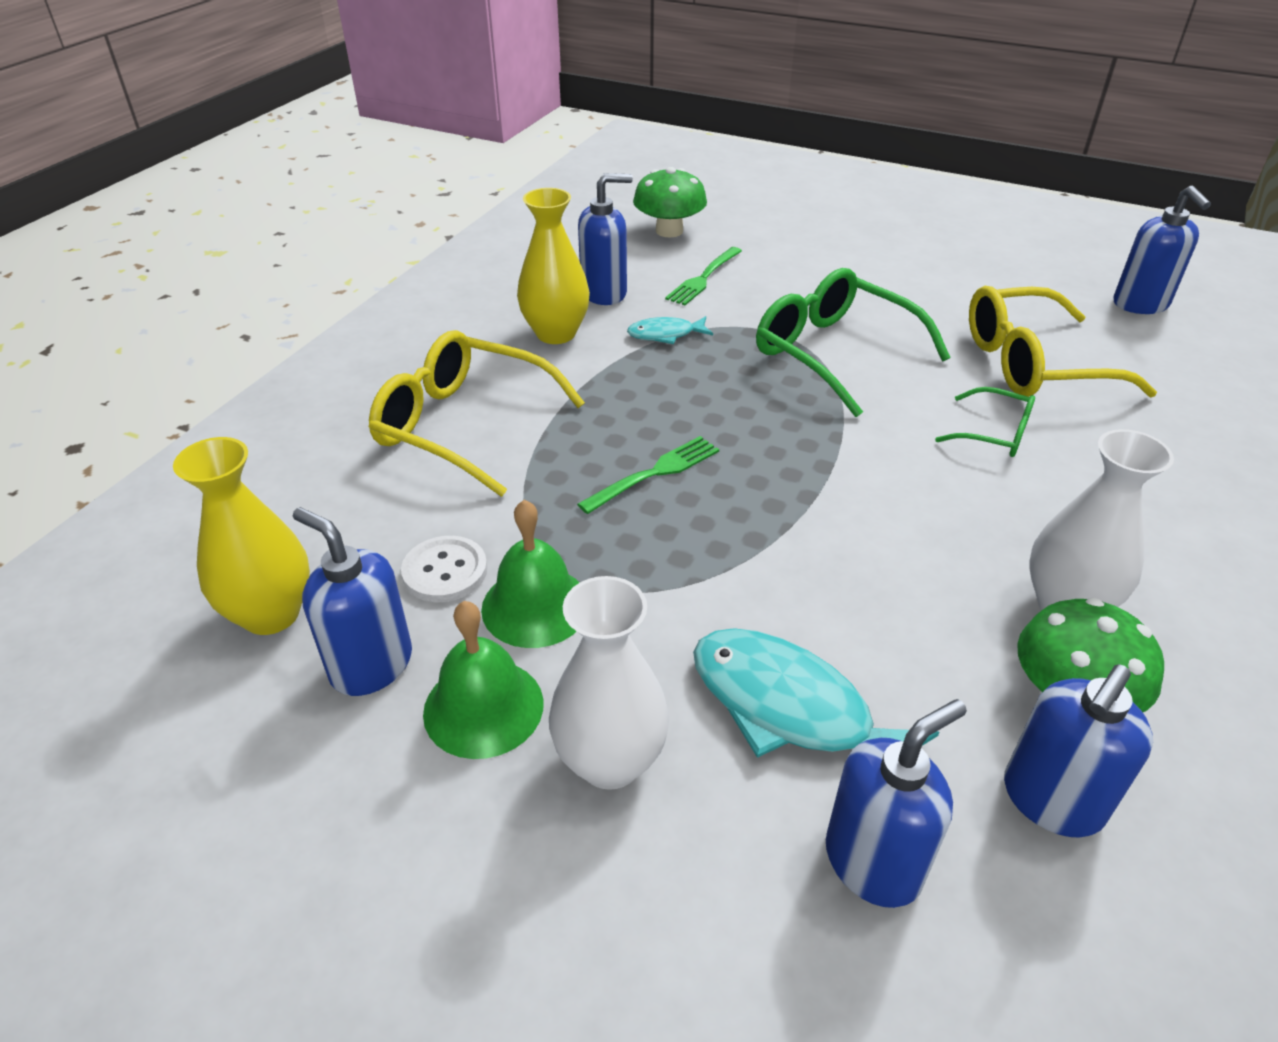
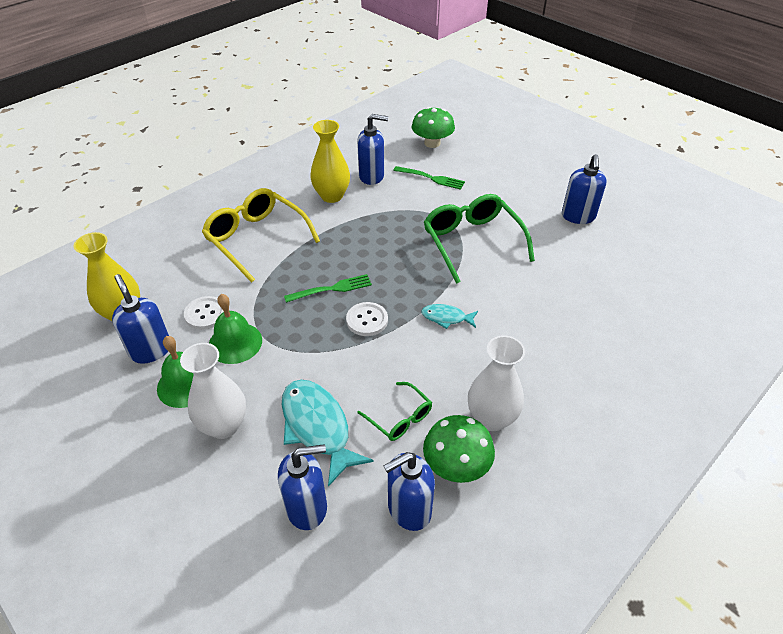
camera: 20 degrees right, 5 degrees up
(665, 334) = (388, 209): turquoise fish -> turquoise fish (446, 318)
(703, 278) = (431, 178): green fork -> green fork turned 120 degrees counterclockwise
(750, 507) = (367, 320): none -> white button
(994, 433) = (527, 312): green glasses -> green glasses (400, 418)
(1033, 364) = (584, 276): yellow glasses -> none
(1140, 304) = (683, 252): blue soap dispenser -> blue soap dispenser (578, 216)

